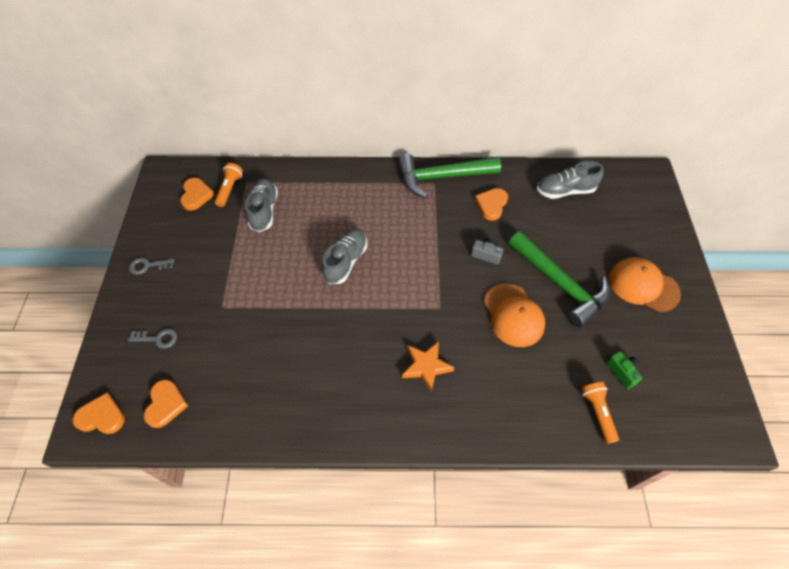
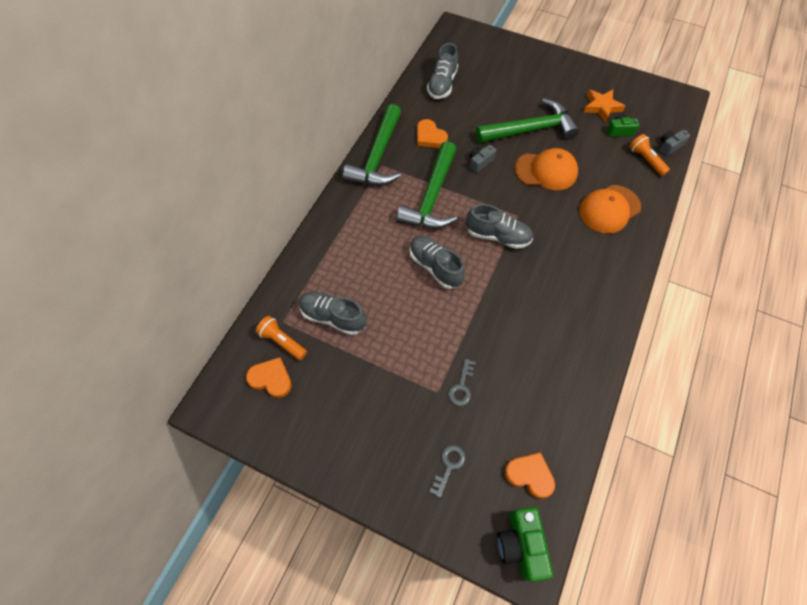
camera: 65 degrees left, 5 degrees up
(102, 416) = (521, 545): orange heart -> green camera
(148, 266) = (346, 455): grey key -> grey key (461, 386)
(406, 298) = (497, 236): none -> grey shoe
(421, 232) = (432, 197): none -> green hammer
(426, 366) = (569, 248): orange star -> orange star (601, 107)
(597, 413) = (645, 160): orange flashlight -> orange flashlight turned 45 degrees clockwise
(638, 435) = (669, 146): none -> grey camera
(643, 285) = (554, 84): orange cap -> orange cap (609, 209)

